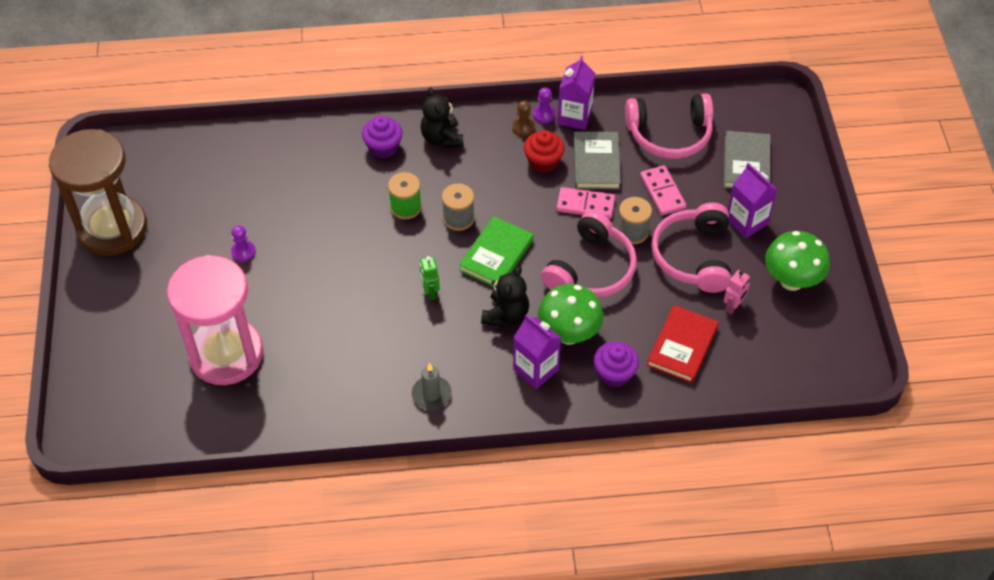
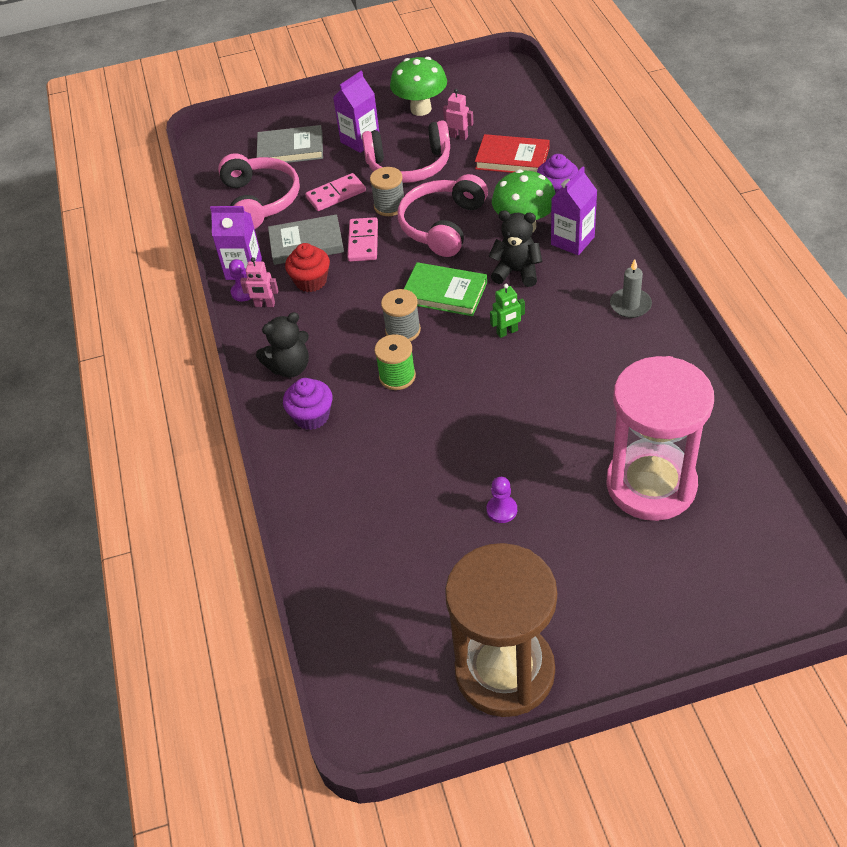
camera: 95 degrees left, 5 degrees down
(523, 128) = (265, 304): brown pawn -> pink robot
(591, 269) = (443, 225): pink headphones -> pink headphones turned 90 degrees counterclockwise

